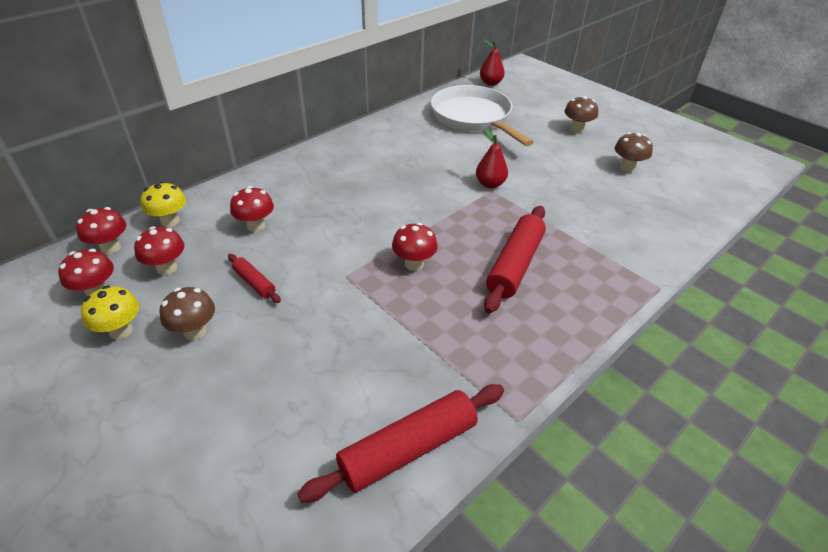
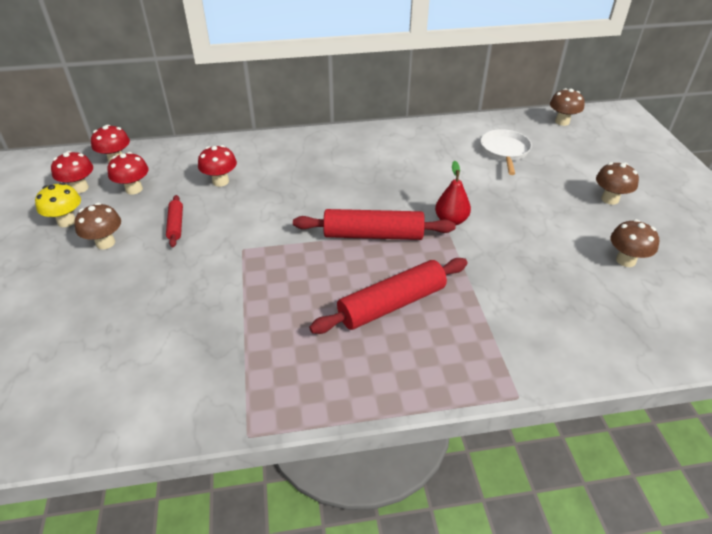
camera: 35 degrees right, 0 degrees up
(170, 221) = (169, 155): yellow mushroom -> none
(408, 448) = (146, 405): red rolling pin -> red rolling pin (373, 235)
(414, 264) = (305, 263): red mushroom -> none
(474, 118) = (504, 151): white pan -> white pan, size x0.56
(490, 83) = (562, 122): red pear -> brown mushroom

